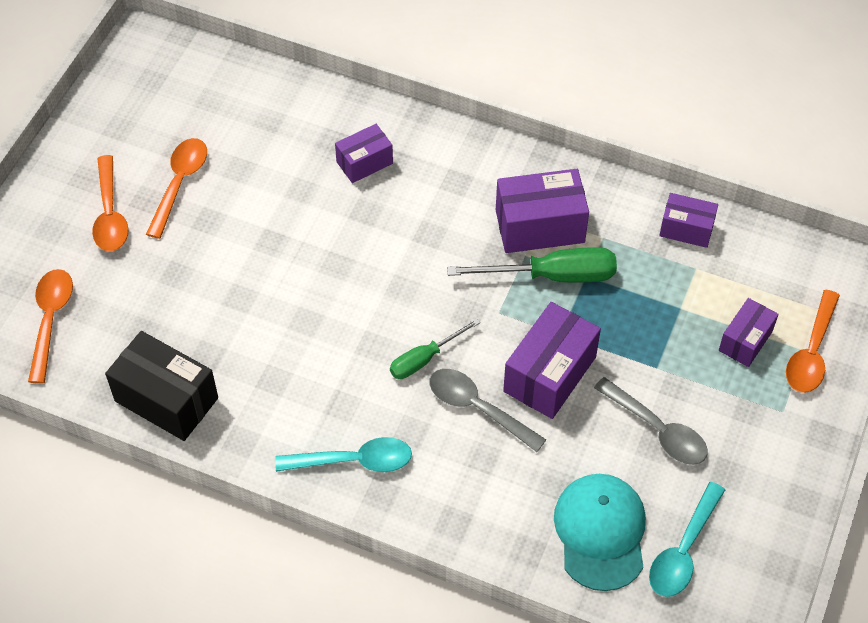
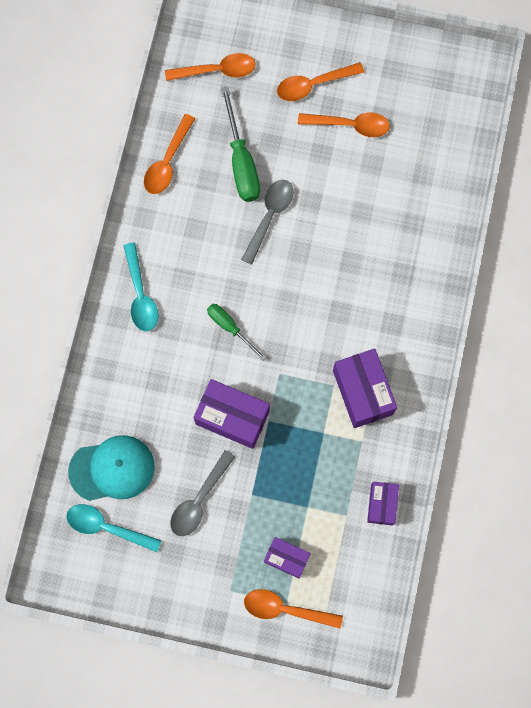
camera: 80 degrees right, 20 degrees up
(166, 399) = (167, 162): black box -> orange spoon
(364, 162) = (396, 252): purple box -> none
(477, 408) = (196, 371): grey spoon -> grey spoon (269, 216)
(552, 276) = (318, 408): green screwdriver -> green screwdriver (241, 162)

